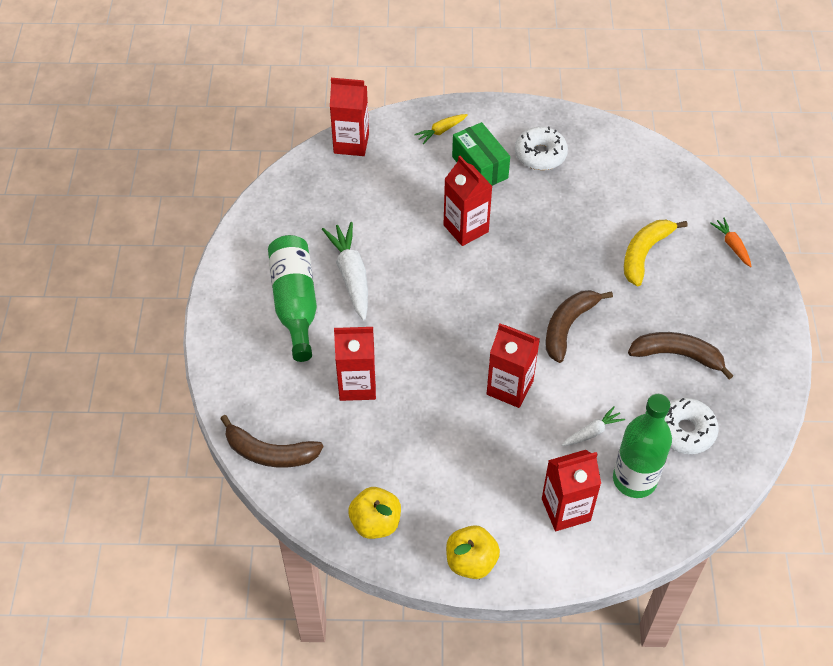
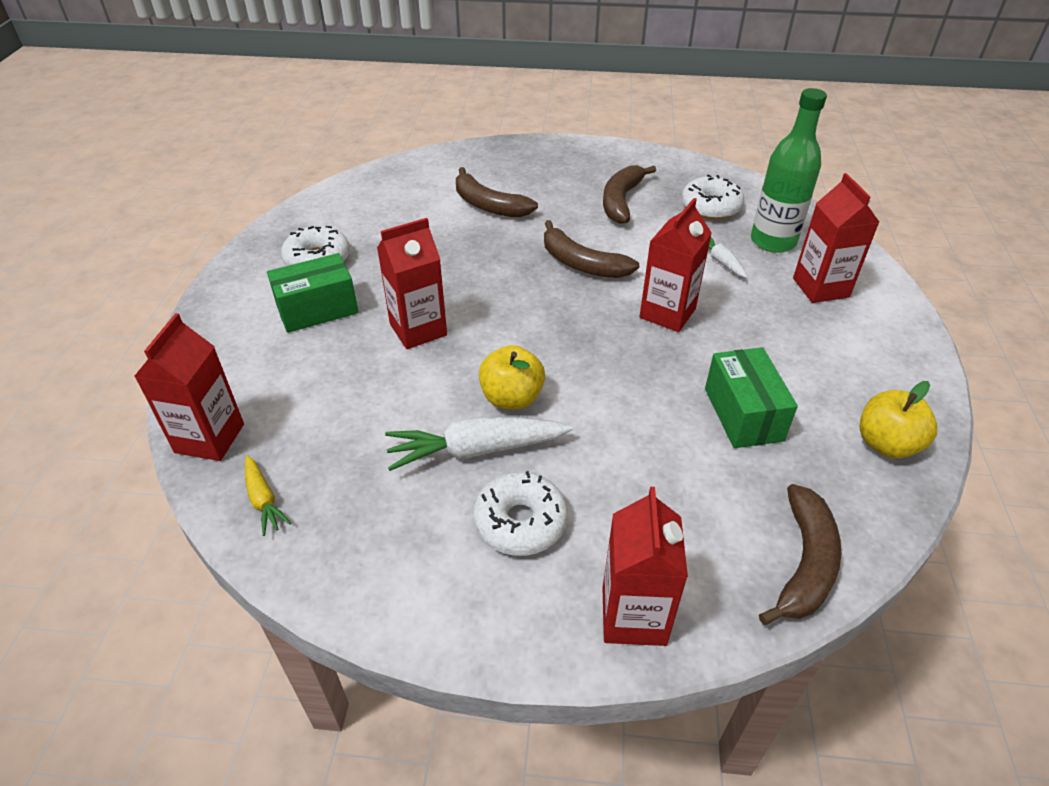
camera: 85 degrees left, 10 degrees down
(295, 303) = (520, 522): green bottle -> white donut
(357, 385) = (672, 452): red carton -> red carton (633, 616)
(398, 431) = (743, 414): none -> green box
(441, 131) = (234, 340): yellow carrot -> yellow carrot (263, 500)
(471, 561) = (910, 362): yellow apple -> yellow apple (511, 398)
(644, 253) = (488, 205): yellow banana -> brown banana
(732, 245) = (488, 156): orange carrot -> none

